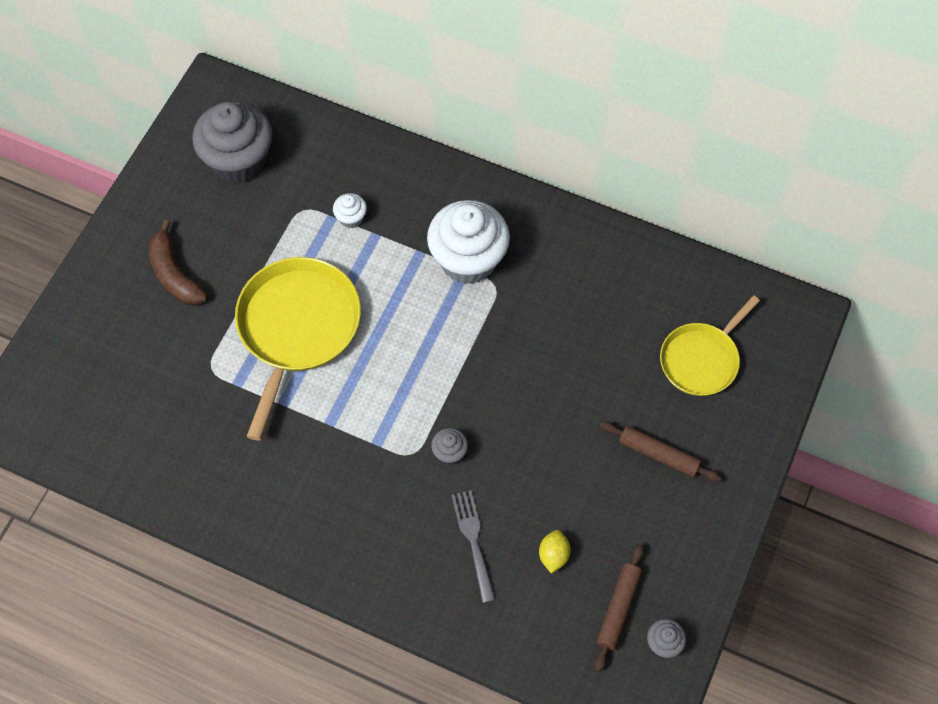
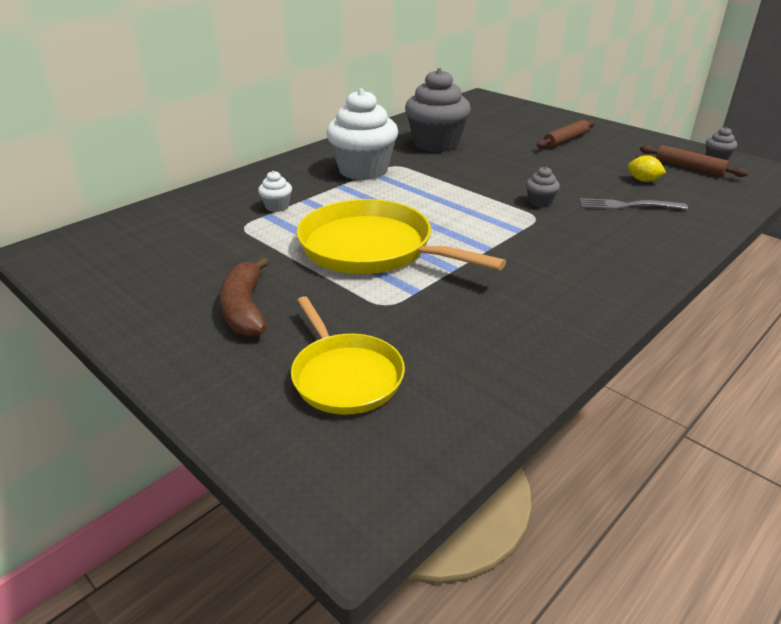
camera: 70 degrees left, 30 degrees down
(174, 274) = (245, 309): brown banana -> brown banana turned 90 degrees clockwise
(239, 161) = (149, 249): grey cupcake -> grey cupcake (436, 144)
(701, 360) = (498, 120): yellow pan -> yellow pan (345, 376)

